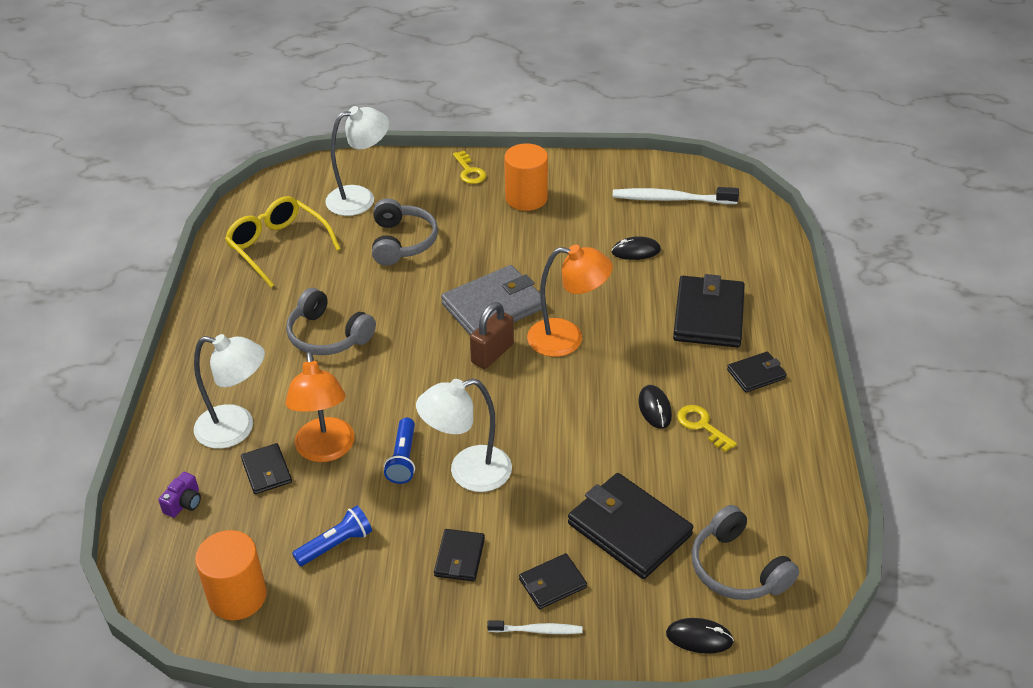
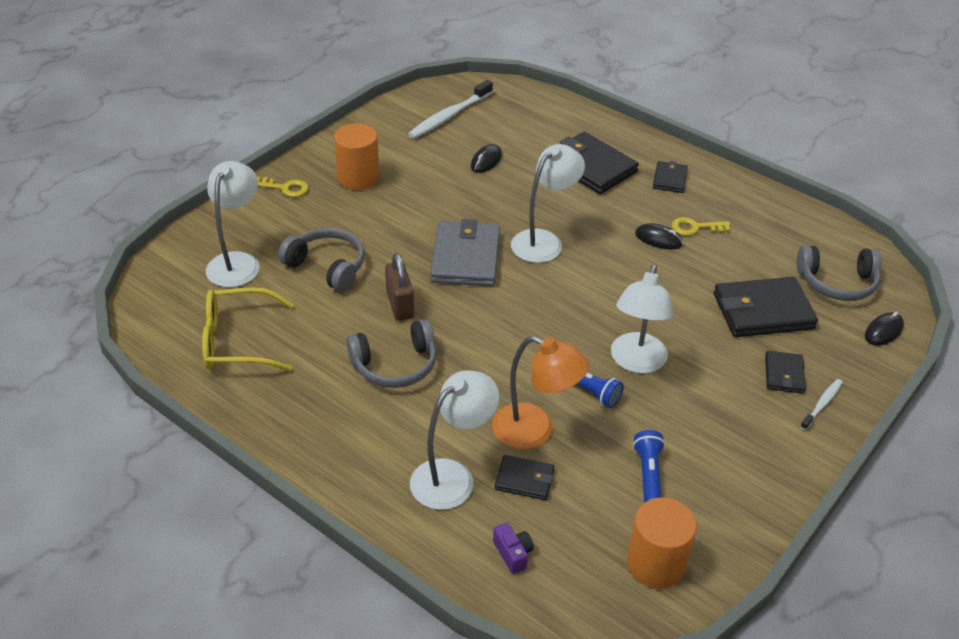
camera: 55 degrees left, 0 degrees up
(459, 557) = (720, 410): black wallet -> none
(492, 353) = (519, 285): brown padlock -> brown padlock (400, 305)
(567, 339) = (544, 241): orange lamp -> white lamp

